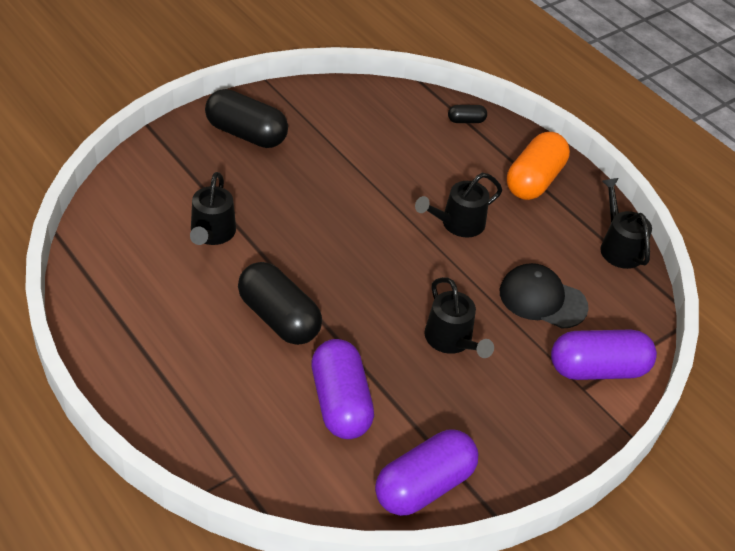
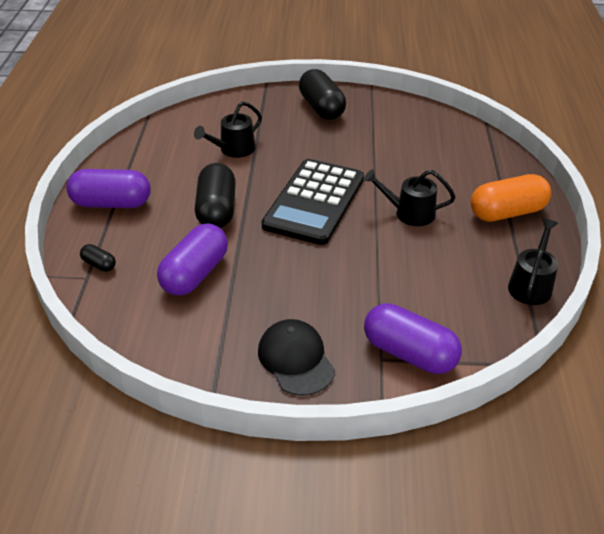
camera: 45 degrees right, 5 degrees down
(362, 256) = (314, 202): none -> black calculator
(424, 486) = (187, 350): purple capsule -> purple capsule (111, 203)
(451, 340) = (316, 278): black watering can -> none
(466, 121) = (494, 157): black capsule -> black capsule (99, 264)
(542, 299) = (419, 287): black cap -> black cap (296, 359)

